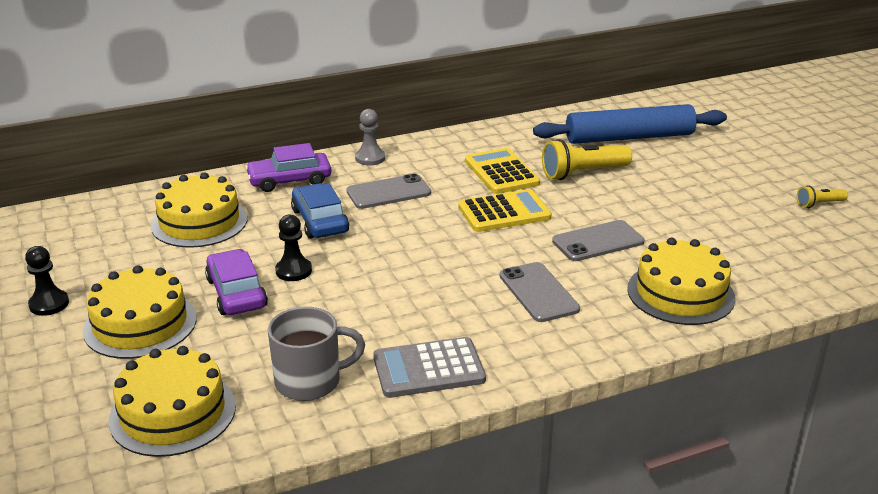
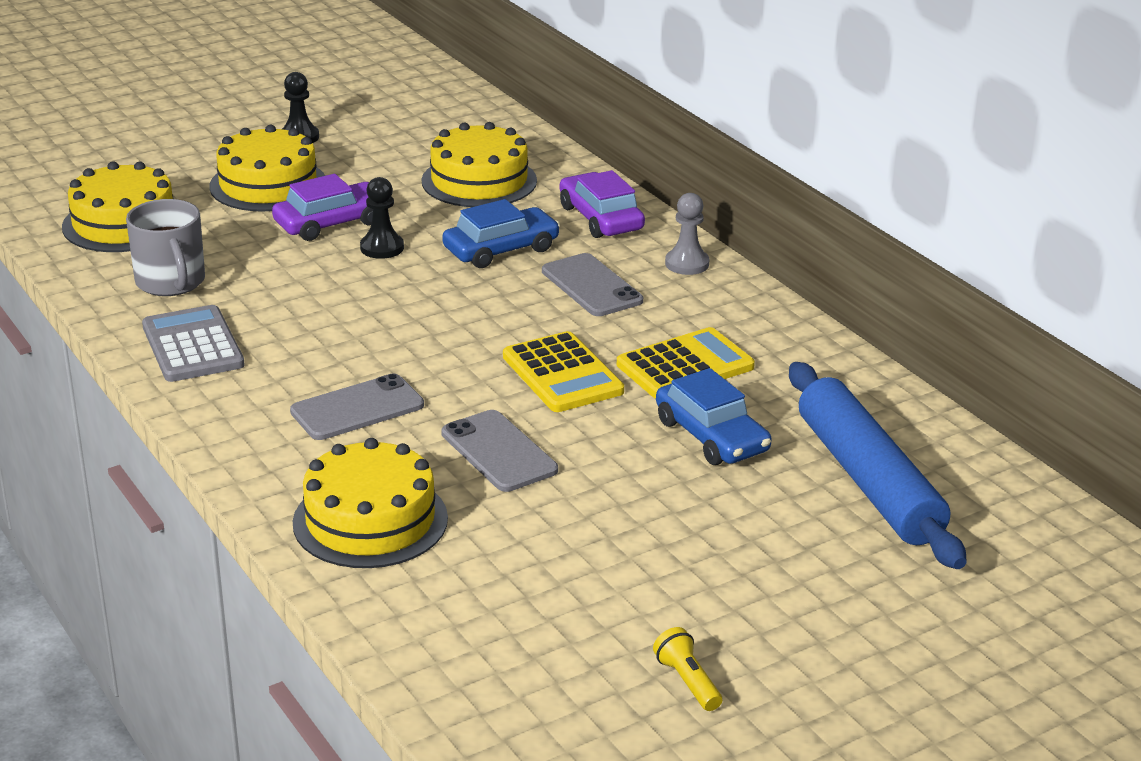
camera: 80 degrees right, 0 degrees up
(583, 173) = (711, 436): yellow flashlight -> blue car

